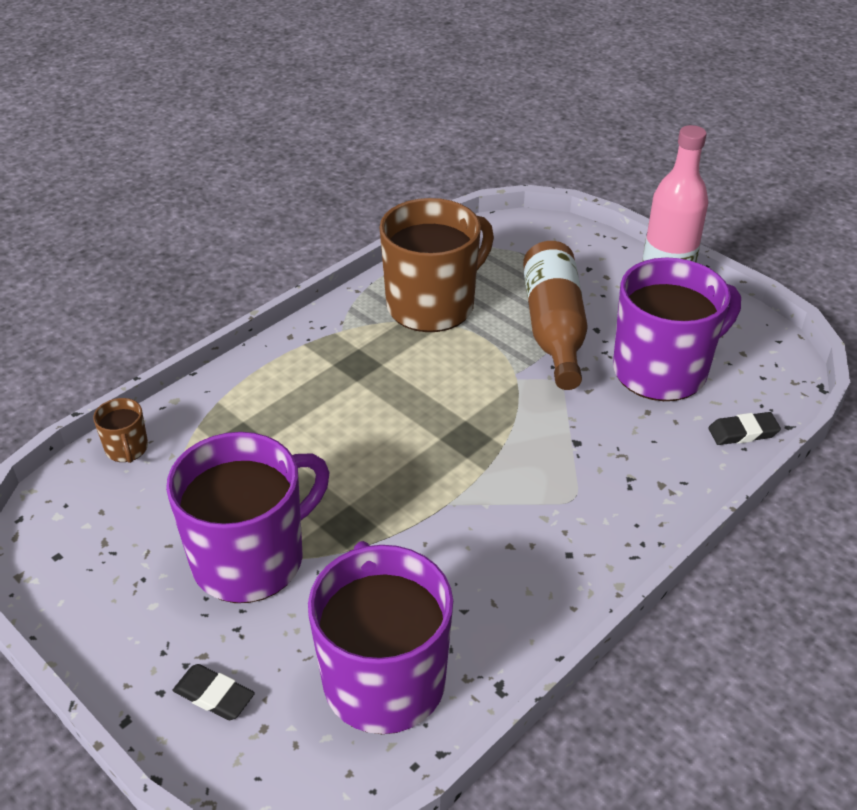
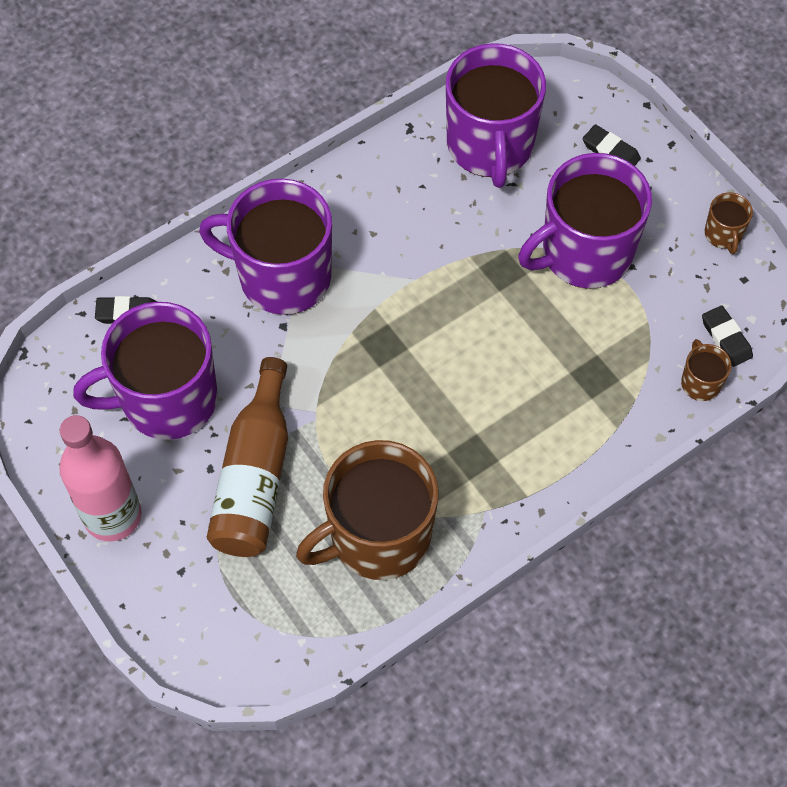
camera: 170 degrees left, 20 degrees up
(72, 605) = (723, 234): none -> brown mug
(91, 492) = (726, 338): none -> black eraser
(597, 487) = (282, 276): none -> purple mug

